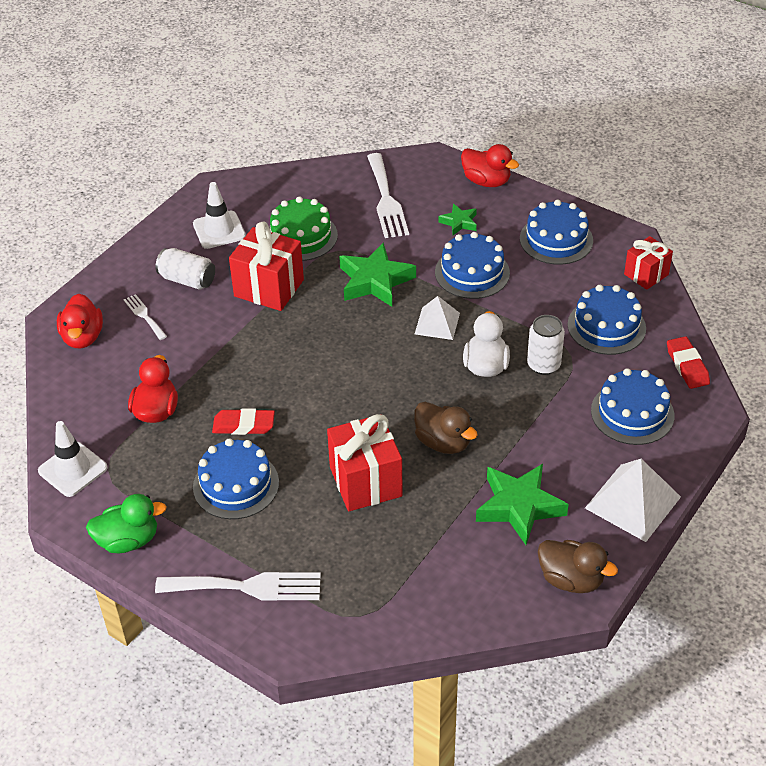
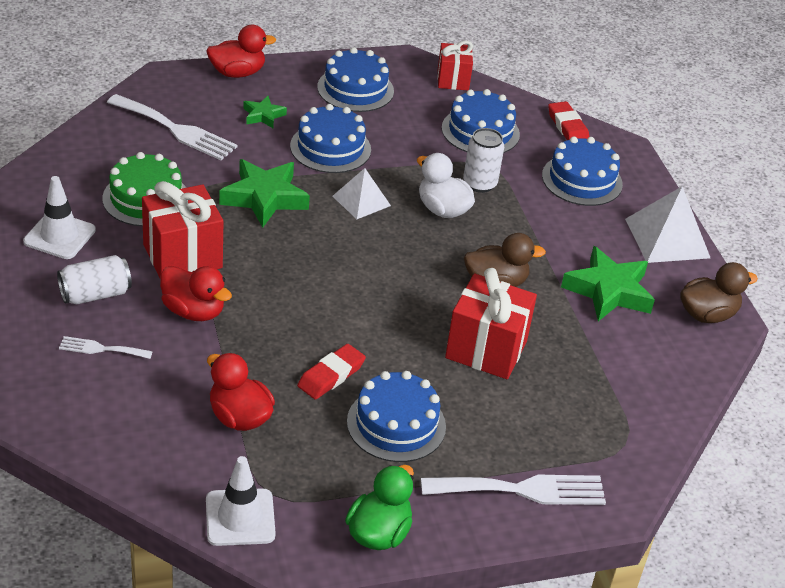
camera: 55 degrees left, 5 degrees down
(83, 337) = (69, 405): red duck -> red duck (193, 311)
(247, 587) = (522, 490): white fork -> white fork turned 45 degrees clockwise
(687, 366) = (568, 127): red eraser -> red eraser turned 45 degrees clockwise

